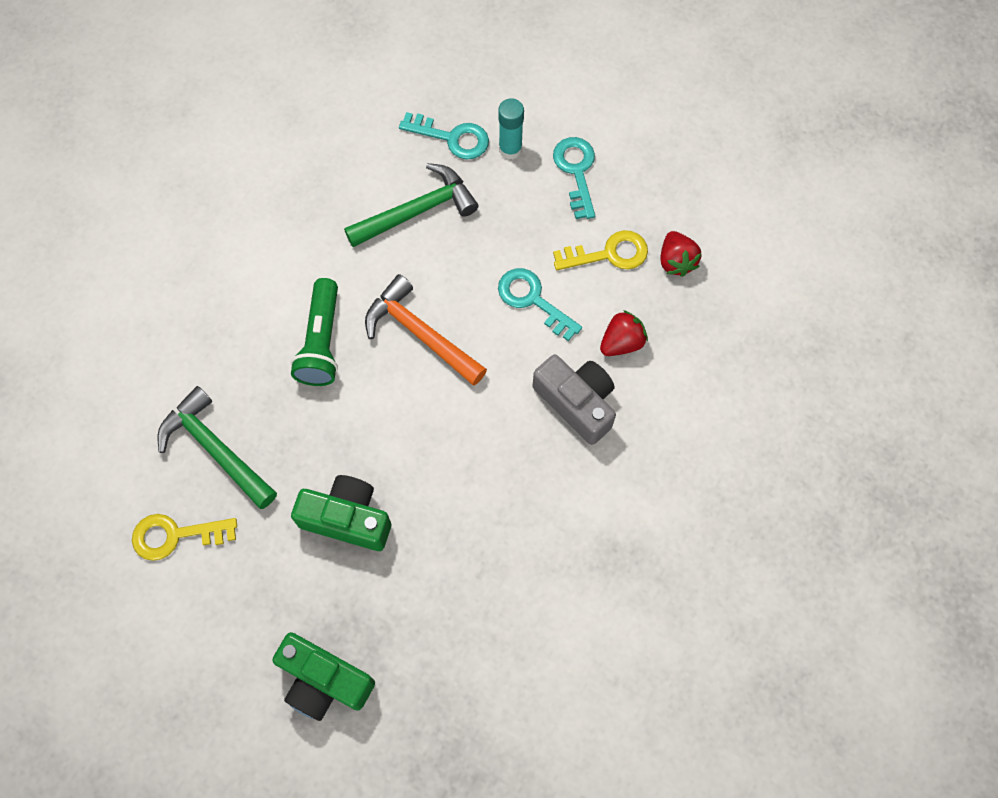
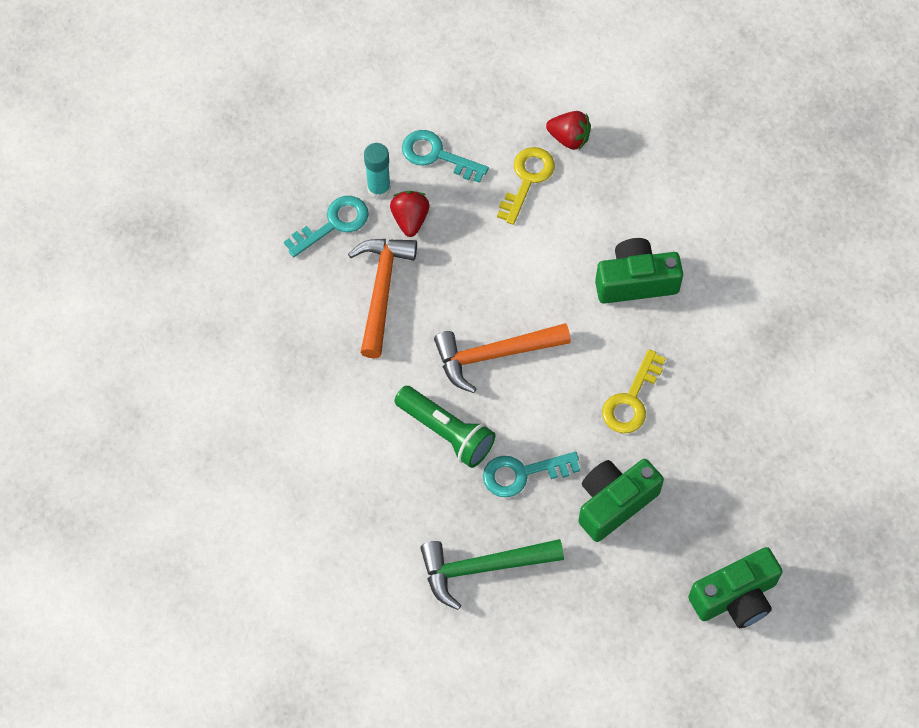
camera: 55 degrees left, 5 degrees down
(176, 535) = (537, 641): yellow key -> yellow key (631, 399)
(417, 211) = (381, 290): green hammer -> orange hammer
(533, 300) = (526, 257): turquoise key -> turquoise key (522, 473)
(576, 402) = (635, 281): grey camera -> green camera
(621, 342) = (608, 219): red strawberry -> red strawberry (410, 219)

